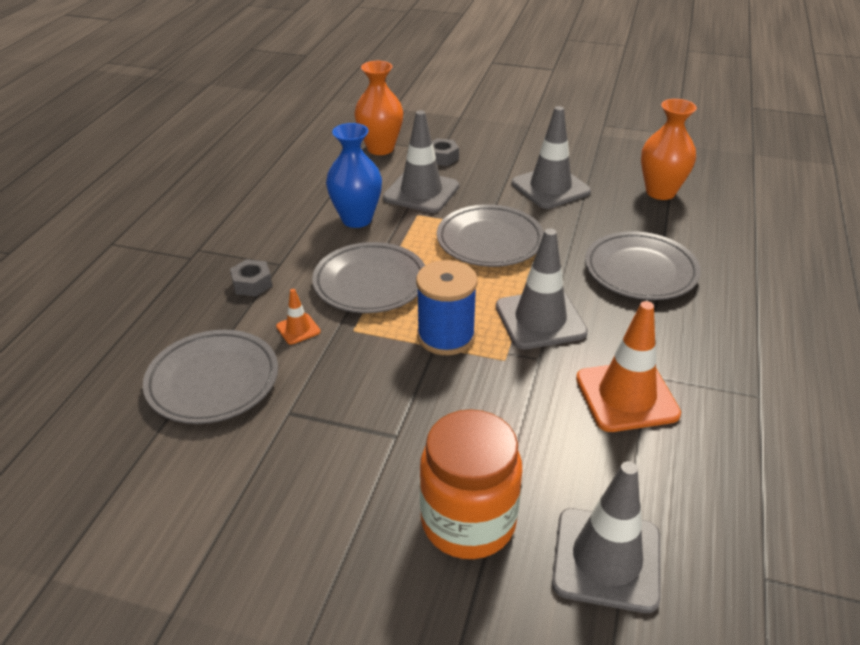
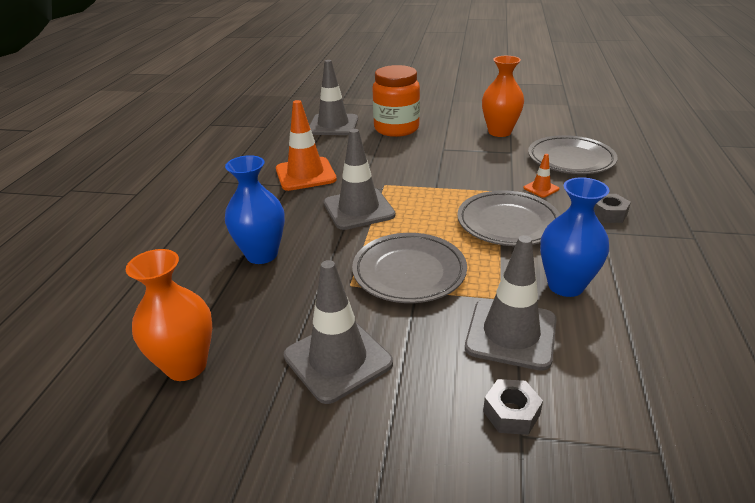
camera: 175 degrees right, 5 degrees down
(380, 148) = (626, 427): orange vase -> orange vase (499, 132)
(446, 336) = (429, 193): blue spool -> none
(640, 271) = (262, 254): grey plate -> blue vase

